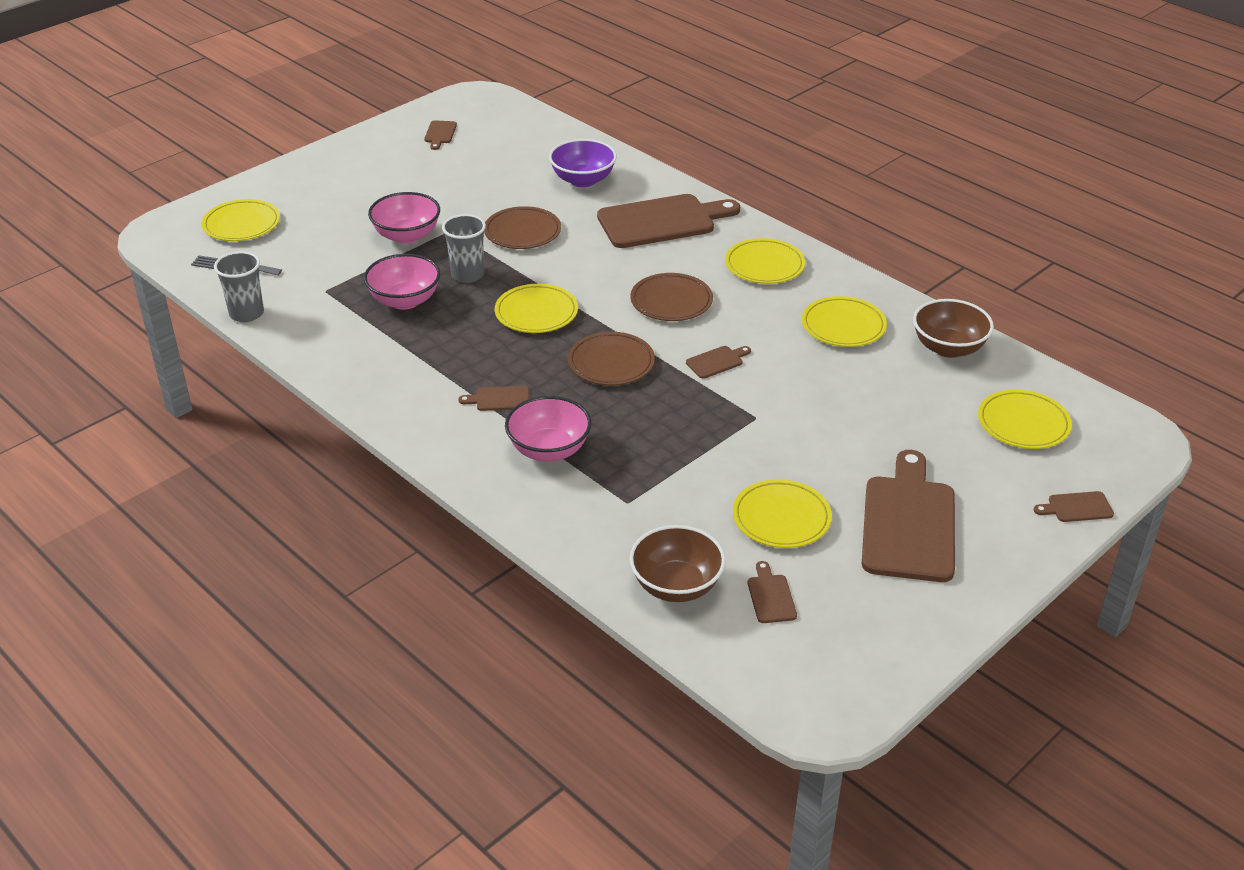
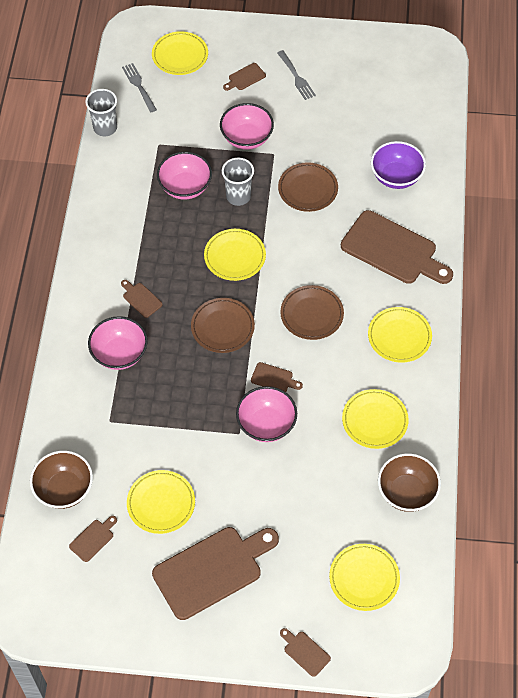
camera: 50 degrees right, 20 degrees up
(383, 175) = (296, 77): none -> grey fork
(440, 134) = (370, 67): brown cutting board -> brown cutting board (245, 78)
(767, 394) = (266, 424): none -> pink bowl

